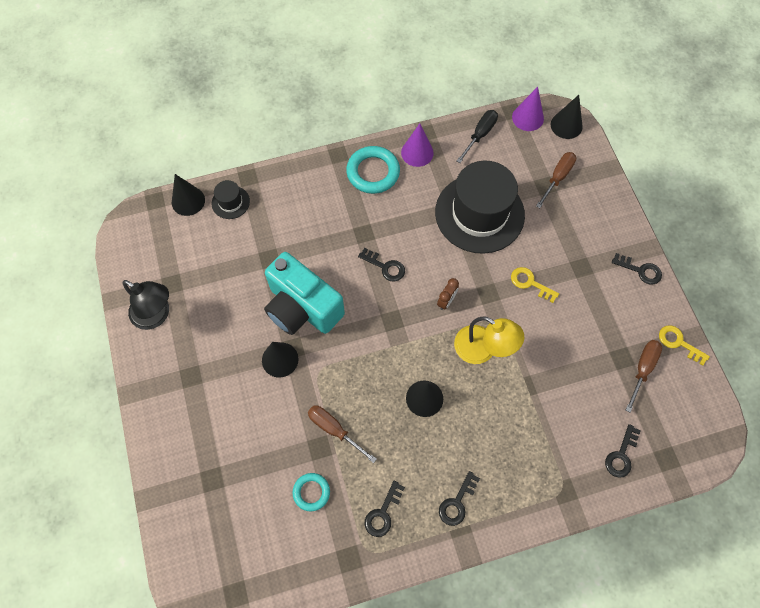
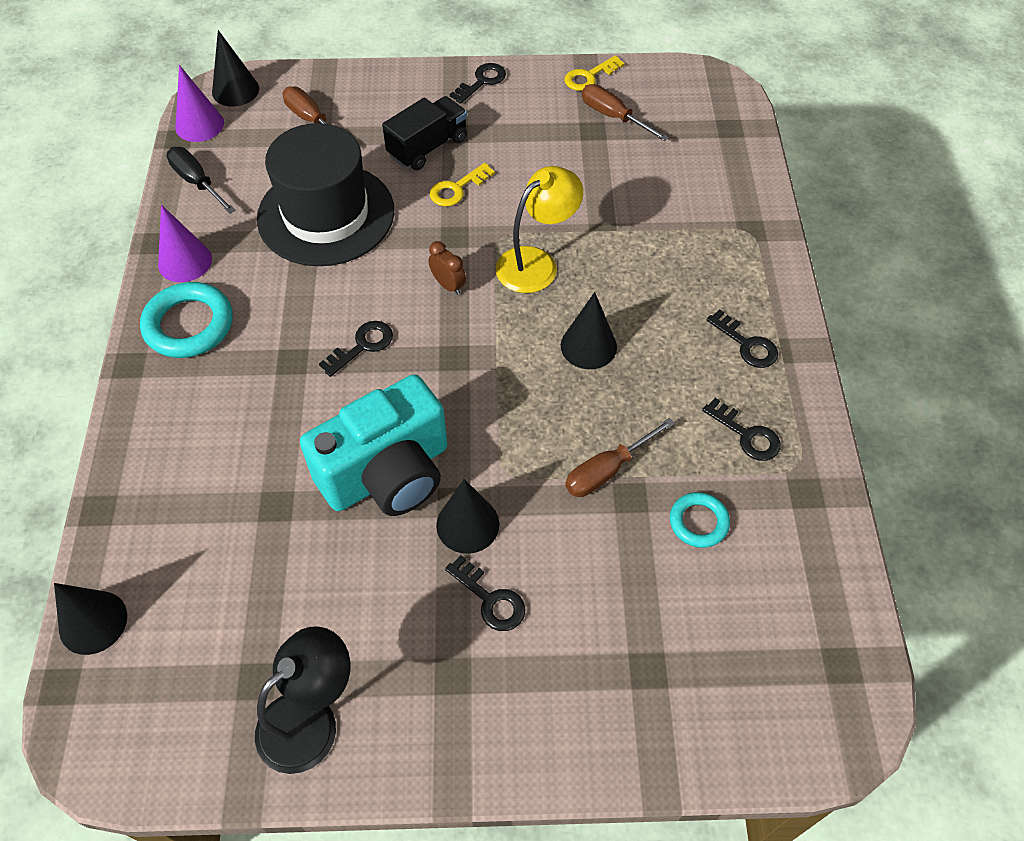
camera: 75 degrees left, 10 degrees down
(230, 202) = (134, 547): black hat -> none
(561, 254) = (428, 147): none -> black truck
(621, 455) = (717, 165): black key -> black key (490, 599)

